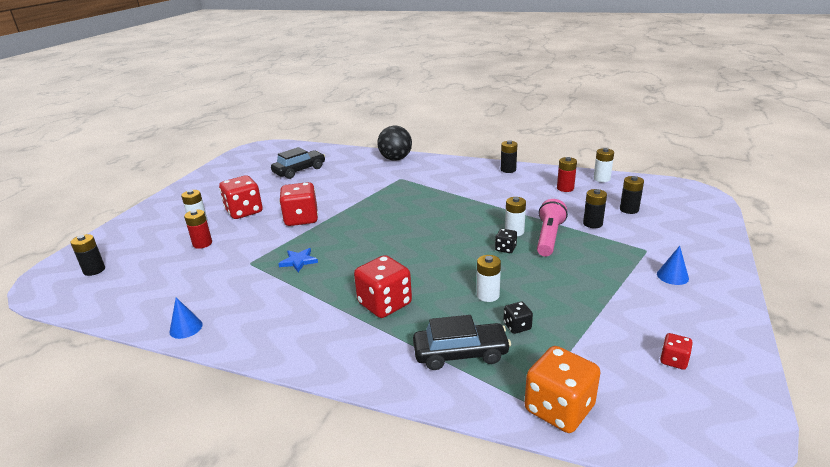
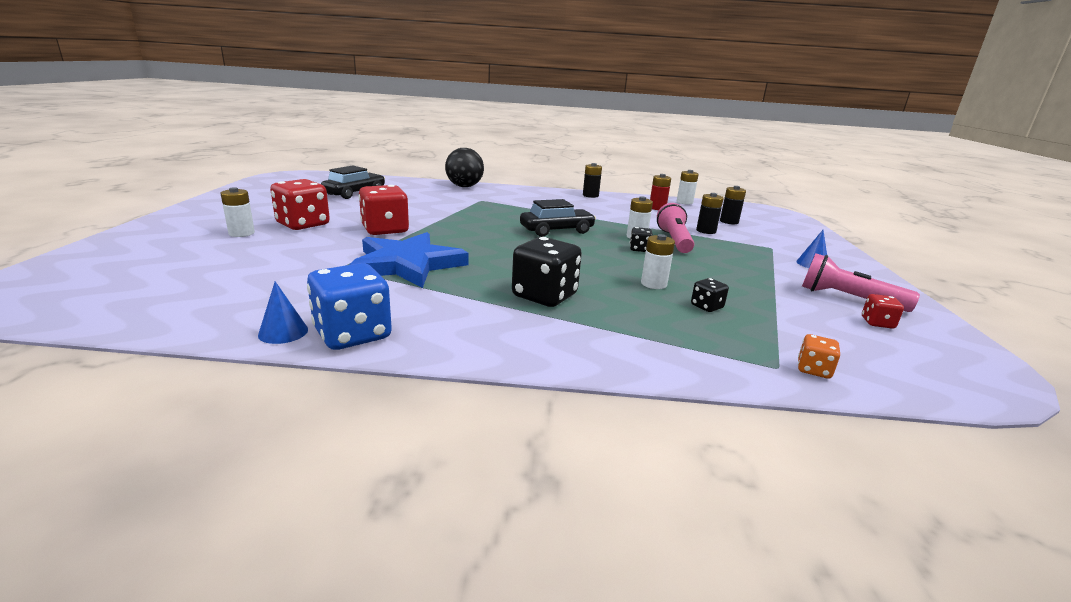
camera: 20 degrees left, 5 degrees down
(94, 270) = (93, 281): black battery -> none
(202, 243) = (260, 252): red battery -> none
(227, 334) = (352, 334): none -> blue dice
(298, 261) = (407, 264): blue star -> blue star, size x2.37
(385, 304) = (544, 296): red dice -> black dice
(460, 354) = (668, 332): black car -> black car (556, 230)
(559, 409) = (813, 370): orange dice -> orange dice, size x0.49
(671, 326) = (848, 299): none -> pink flashlight

